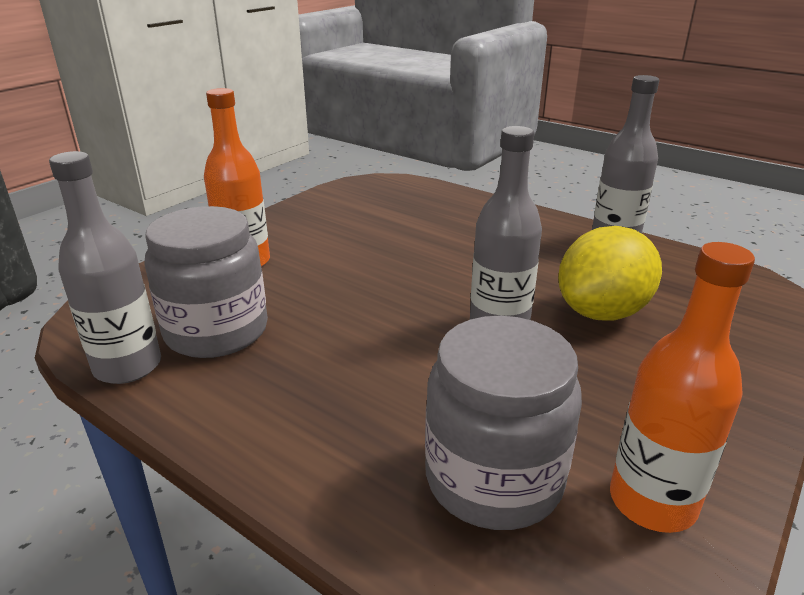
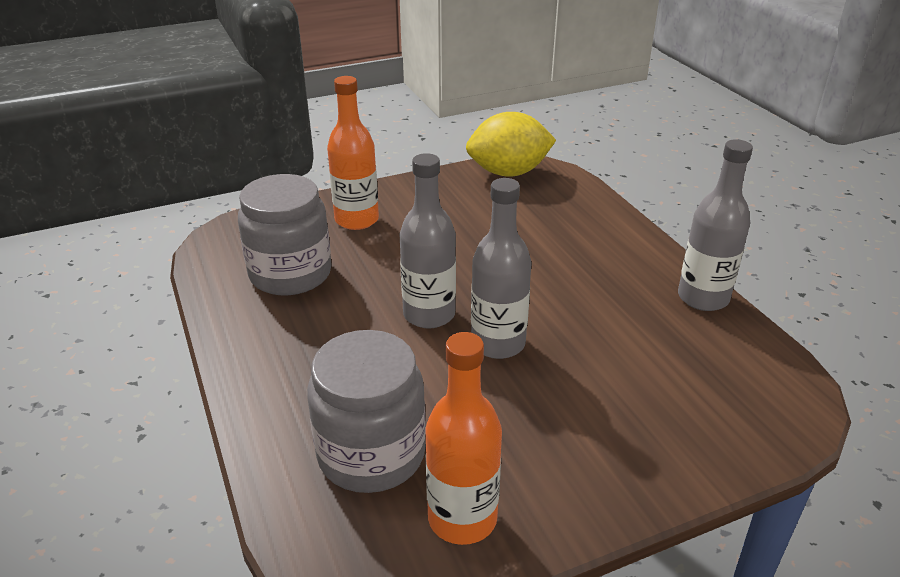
camera: 30 degrees right, 5 degrees up
(128, 366) = (217, 281): grey bottle -> grey bottle (429, 314)
(602, 312) = (601, 364): yellow lemon -> yellow lemon (508, 172)

